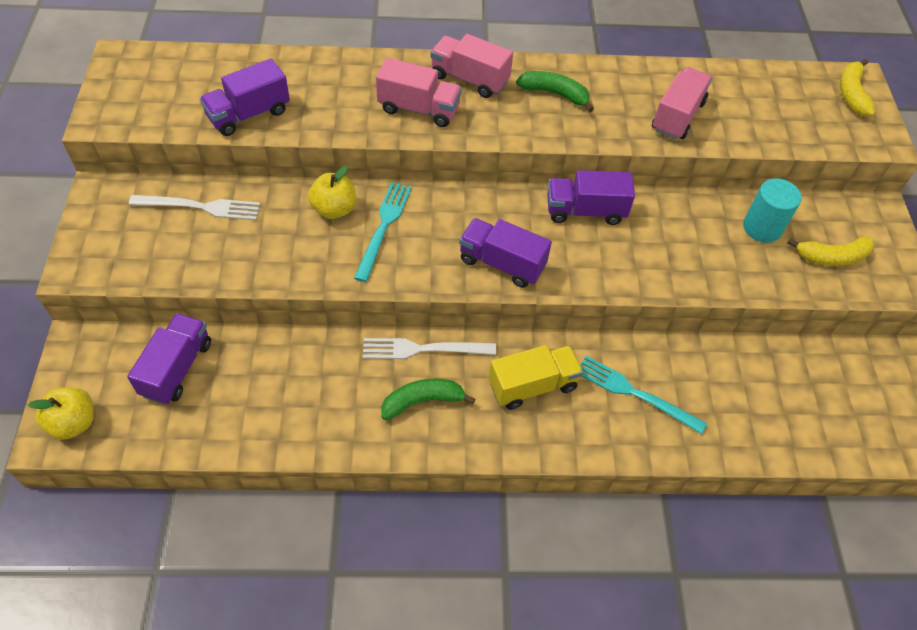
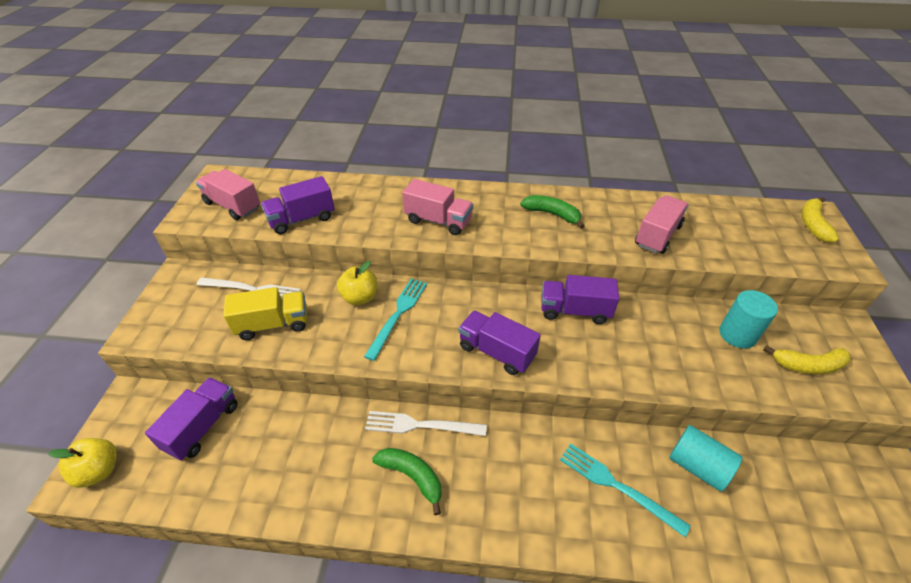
camera: 10 degrees right, 10 degrees down
(422, 401) = (412, 476): green banana -> green banana turned 45 degrees clockwise
(469, 79) = (483, 201): pink truck -> pink truck (233, 206)
(532, 385) = (517, 469): yellow truck -> yellow truck (273, 324)
(716, 368) = (697, 466): none -> turquoise cylinder

